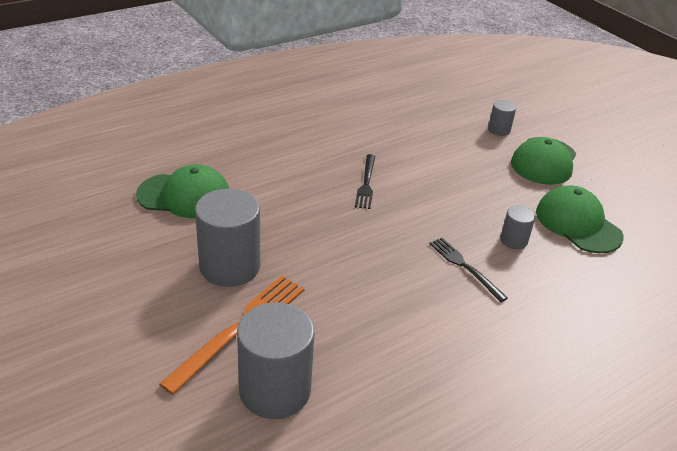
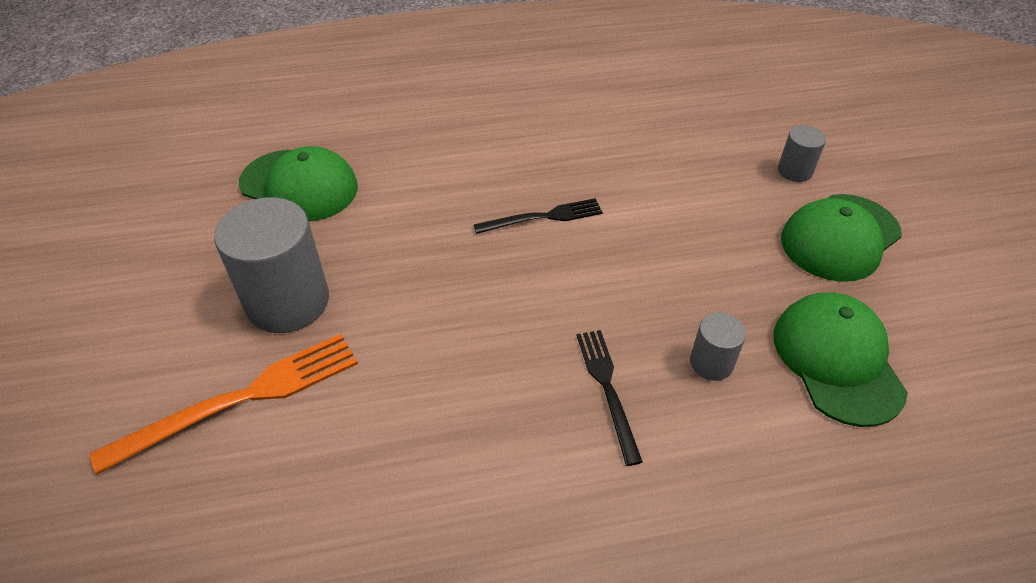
camera: 25 degrees right, 10 degrees up
(275, 390) = (222, 510): grey cylinder -> none
(366, 183) = (543, 217): black fork -> black fork turned 135 degrees counterclockwise

